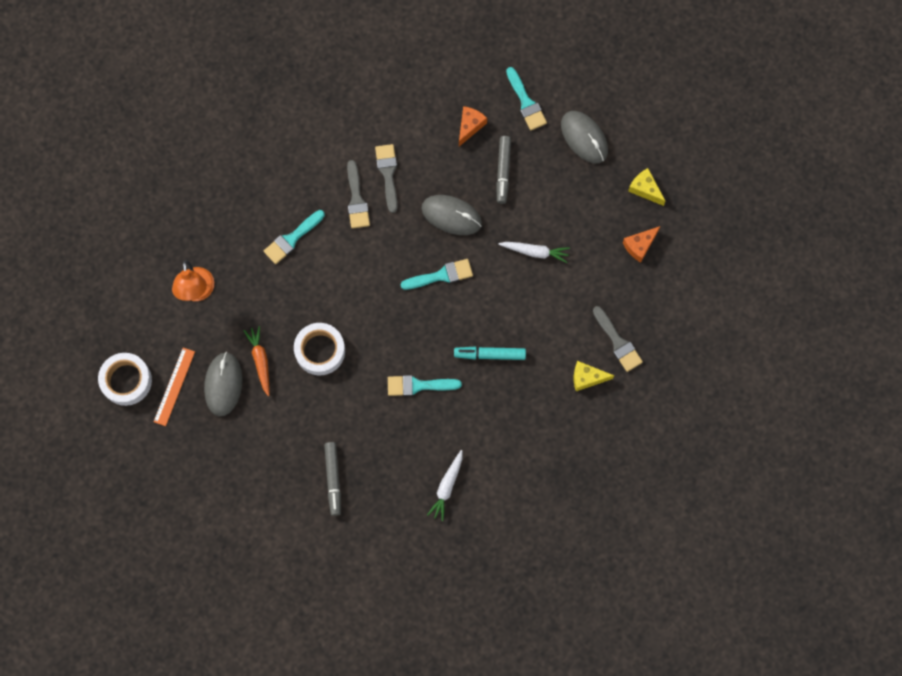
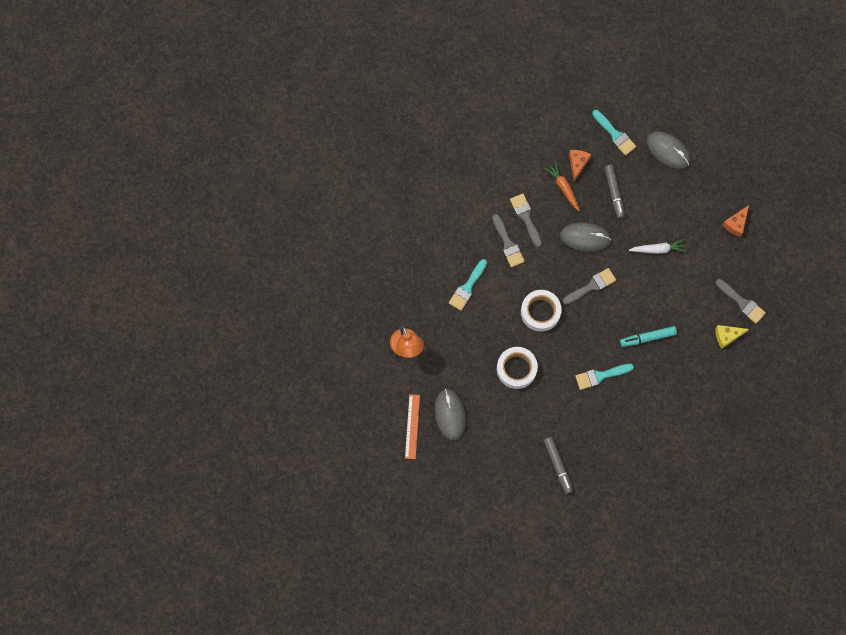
camera: 15 degrees left, 0 degrees up
(126, 381) = (373, 432): white tape -> white tape (540, 312)
(260, 361) = (473, 389): orange carrot -> orange carrot (563, 188)
(441, 275) = (591, 286): turquoise brush -> grey brush
(447, 487) = (646, 448): white carrot -> none
(645, 189) = (726, 179): yellow cheese -> none

